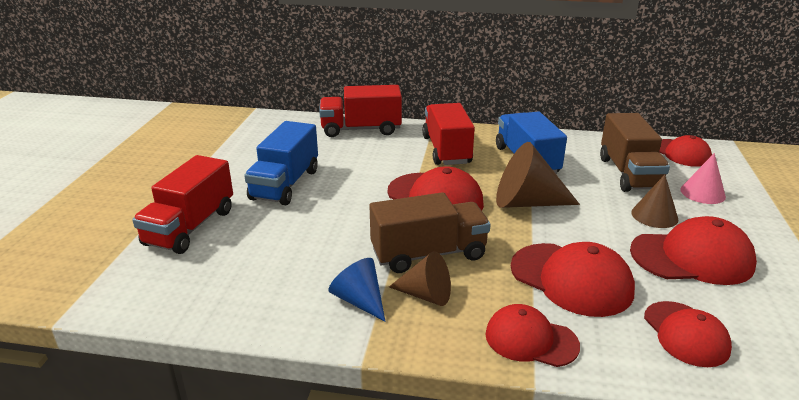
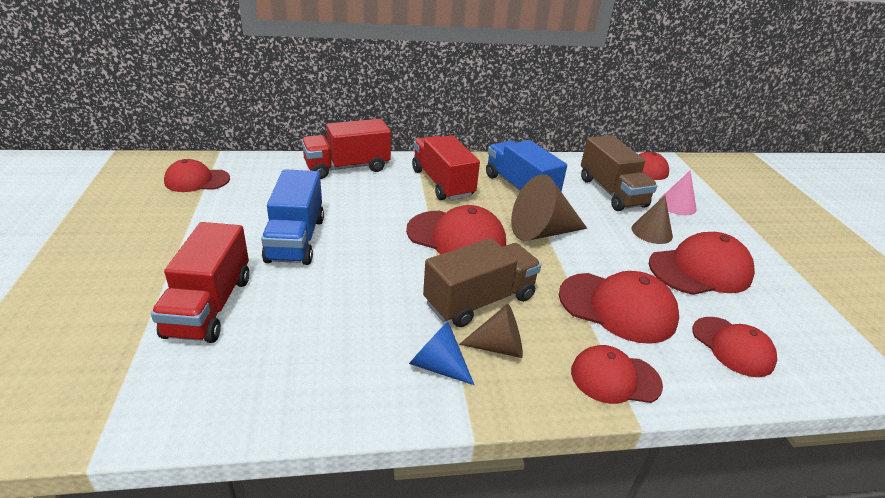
camera: 20 degrees left, 5 degrees up
(225, 130) = (197, 180): none -> red cap

